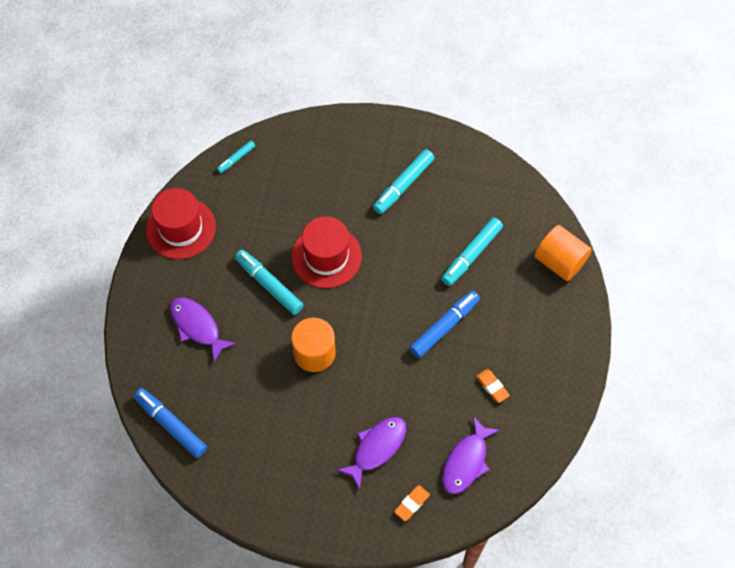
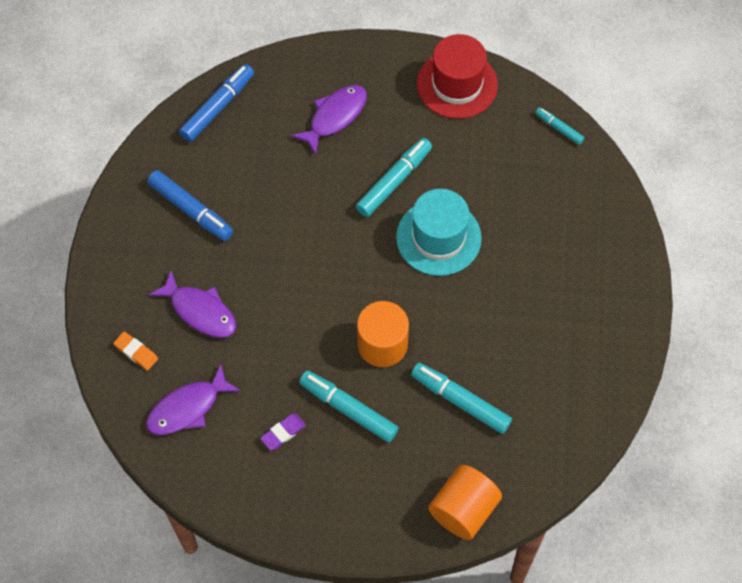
camera: 85 degrees right, 0 degrees up
(314, 353) = (312, 237): orange cylinder -> orange cylinder (382, 344)
(326, 256) = (438, 237): red hat -> turquoise hat
(403, 185) = (550, 315): turquoise marker -> turquoise marker (348, 409)
(444, 327) = (358, 375): blue marker -> blue marker (191, 210)
(466, 461) = (188, 408): purple fish -> purple fish turned 60 degrees counterclockwise
(492, 387) = (283, 433): orange eraser -> purple eraser

